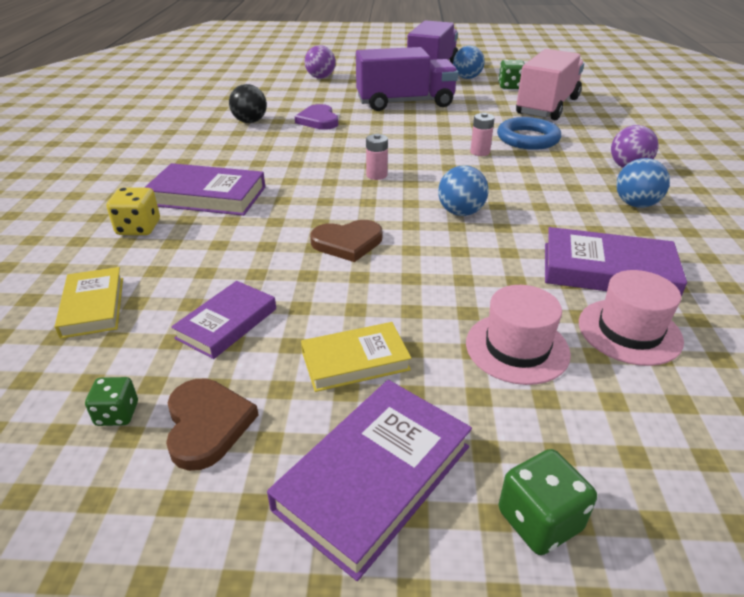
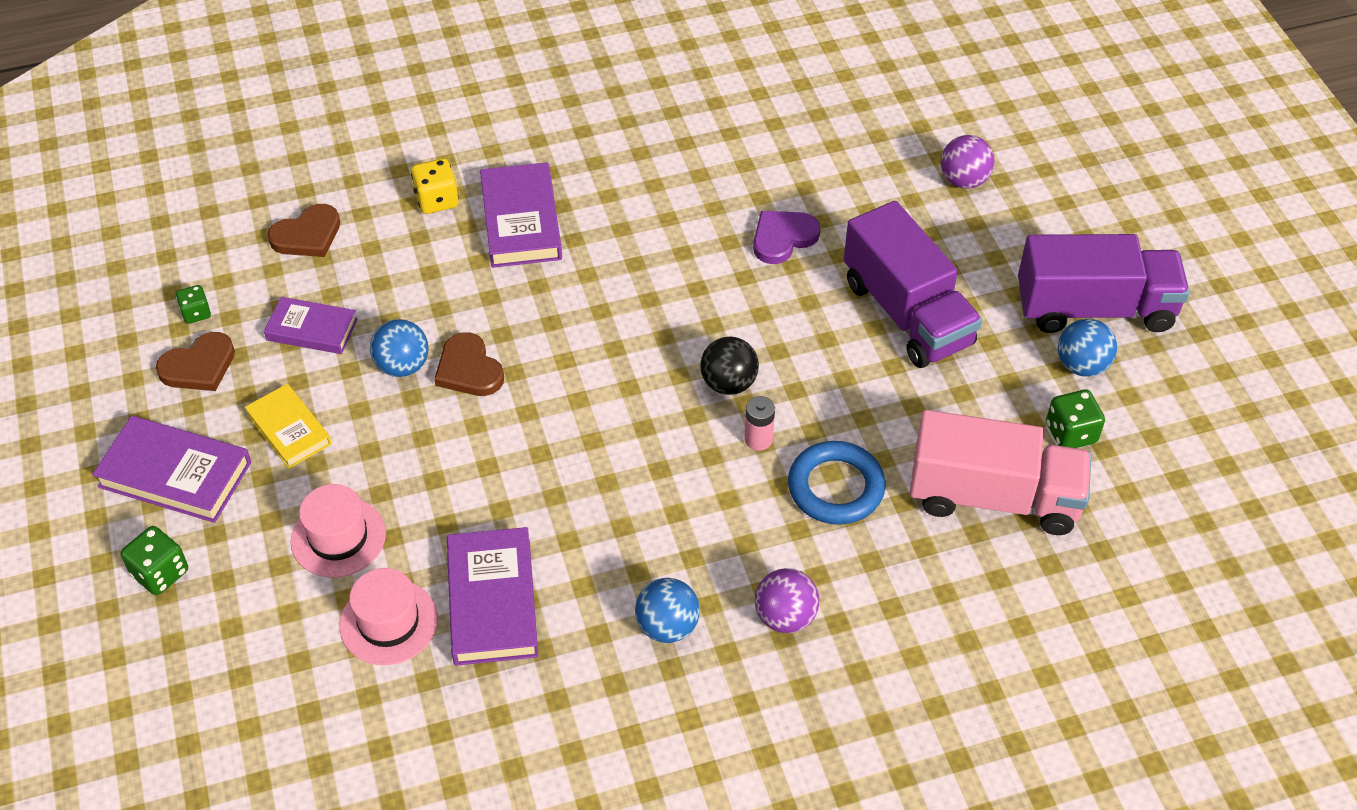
camera: 70 degrees right, 15 degrees up
(93, 306) = (307, 235): yellow book -> brown heart
(250, 121) = (741, 171): black ball -> black ball (728, 383)
(376, 175) = (636, 349): pink battery -> none
(460, 212) = (573, 451): blue ball -> blue ball (402, 366)

